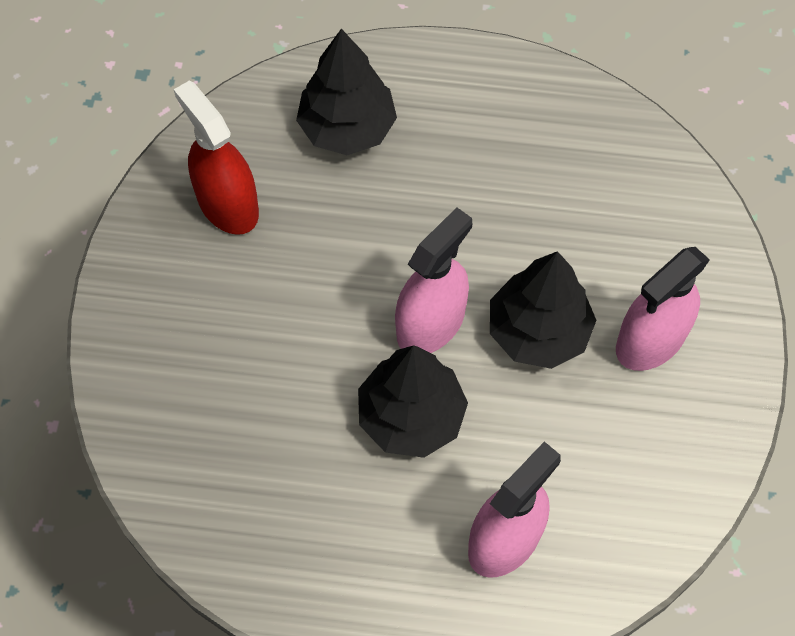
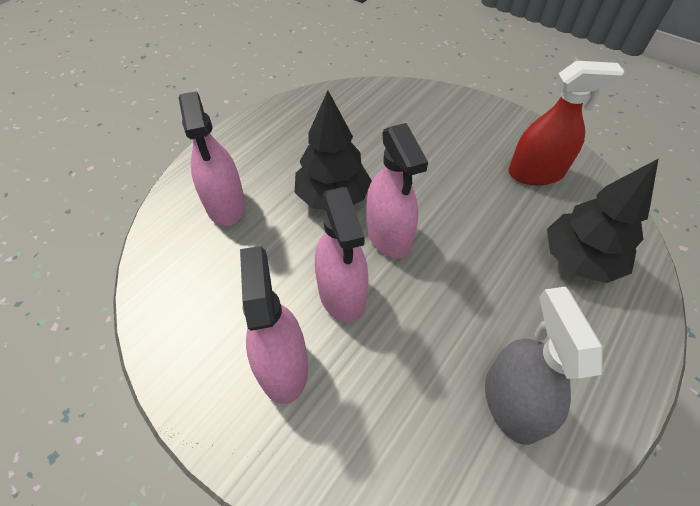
camera: 120 degrees right, 10 degrees down
(538, 331) = (342, 293): black tree -> pink spray bottle
(551, 141) = (512, 403): none -> grey spray bottle

